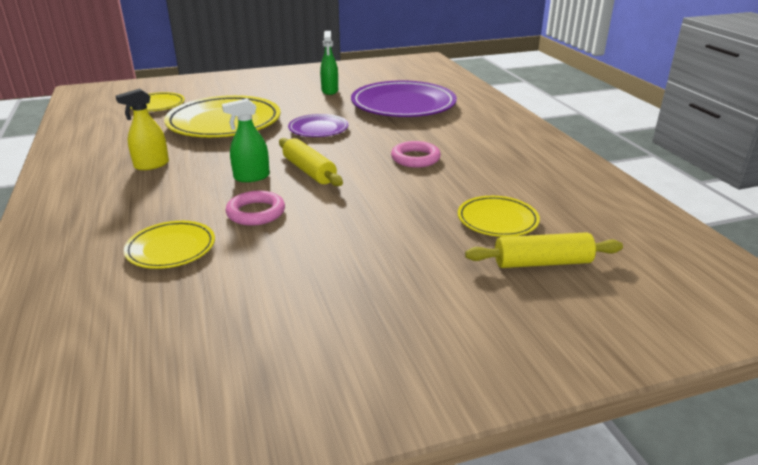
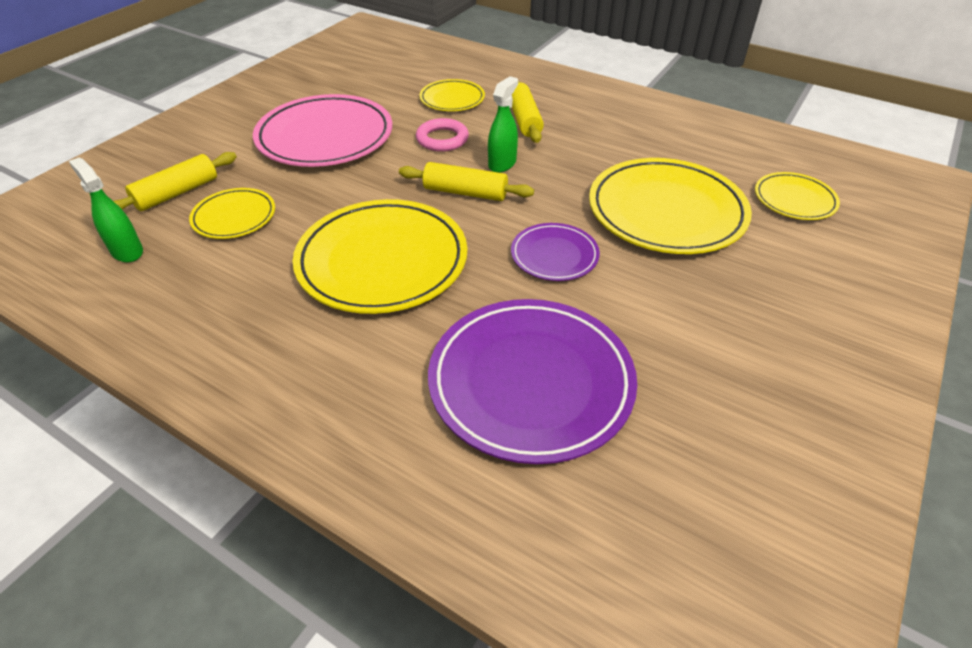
camera: 140 degrees right, 15 degrees up
(151, 165) = (603, 137): yellow spray bottle -> none
(164, 200) = (524, 119): none -> yellow rolling pin
(330, 91) = (693, 359): green spray bottle -> green spray bottle (127, 251)
(349, 262) = (325, 137): none -> pink plate
(415, 158) = (382, 261): pink ring -> yellow plate

